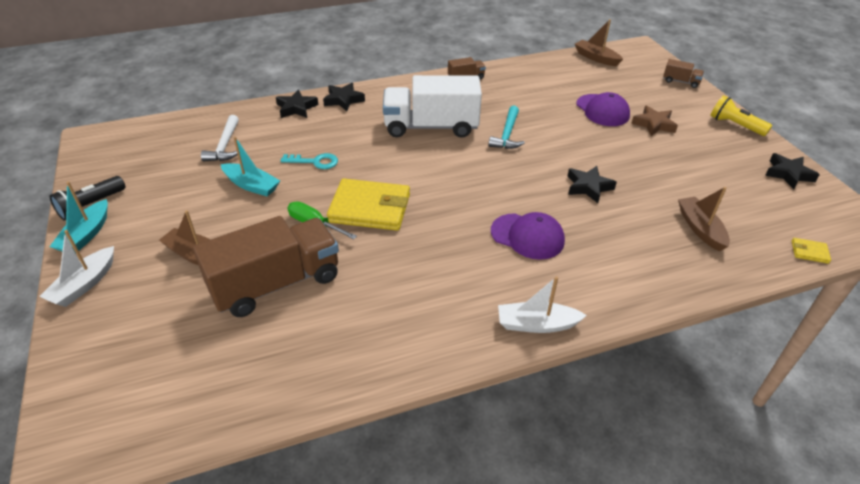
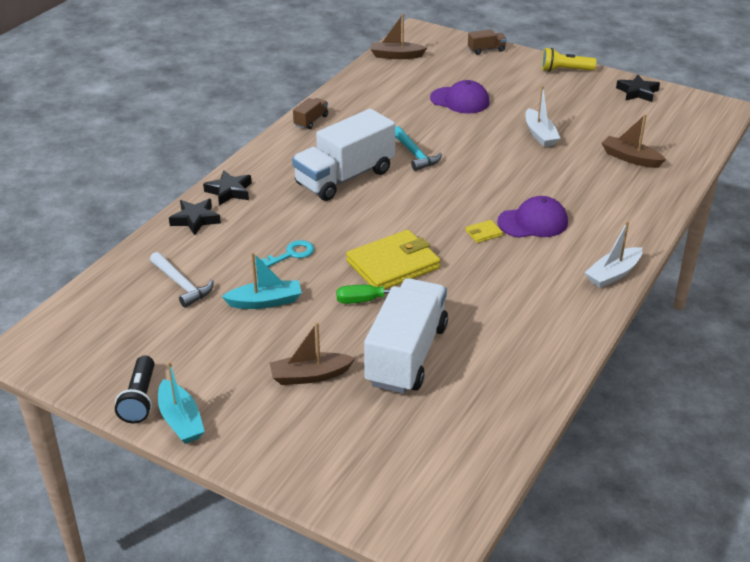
camera: 40 degrees left, 5 degrees down
(84, 284) = (250, 450): white boat -> white boat (540, 135)
(276, 284) = (406, 355): brown truck -> white truck
(588, 187) = (527, 166): black star -> none
(654, 124) = (510, 95): brown star -> none
(809, 252) = (705, 141): yellow wallet -> yellow wallet (483, 233)

